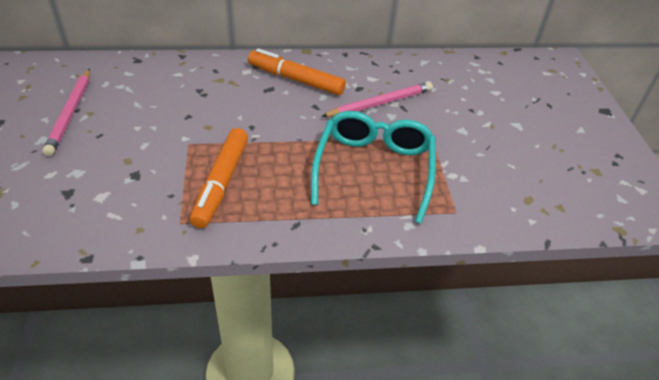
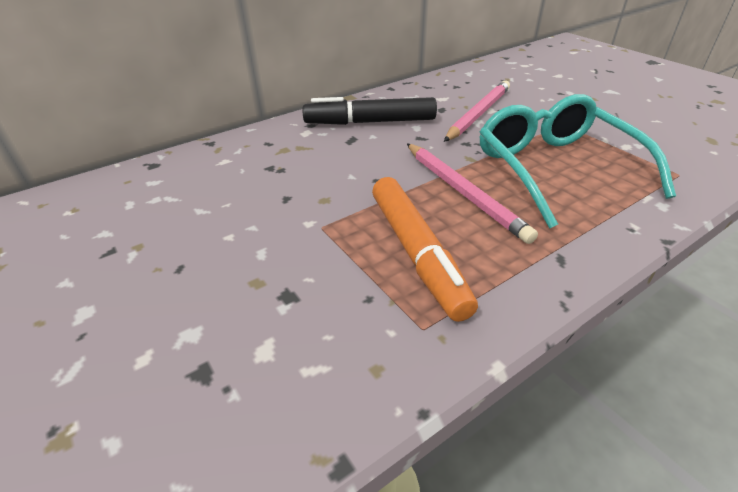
camera: 25 degrees left, 5 degrees down
(70, 113) = (105, 258): pink pencil -> pink pencil (463, 192)
(296, 79) = (370, 122): orange marker -> black marker

